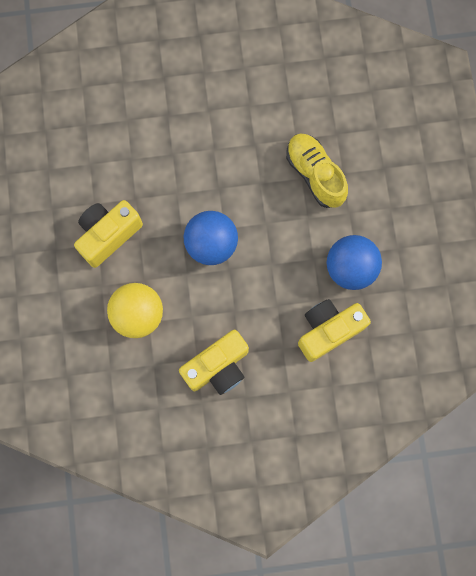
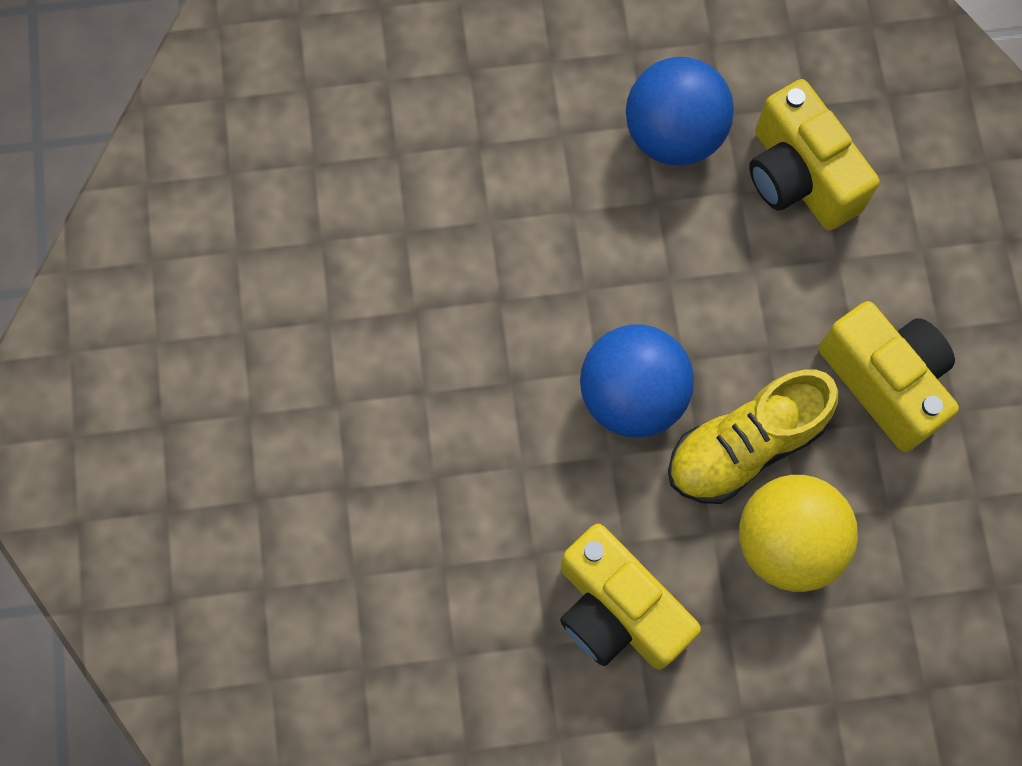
camera: 90 degrees left, 5 degrees down
(315, 174) = (482, 195): yellow shoe -> yellow shoe (744, 446)

